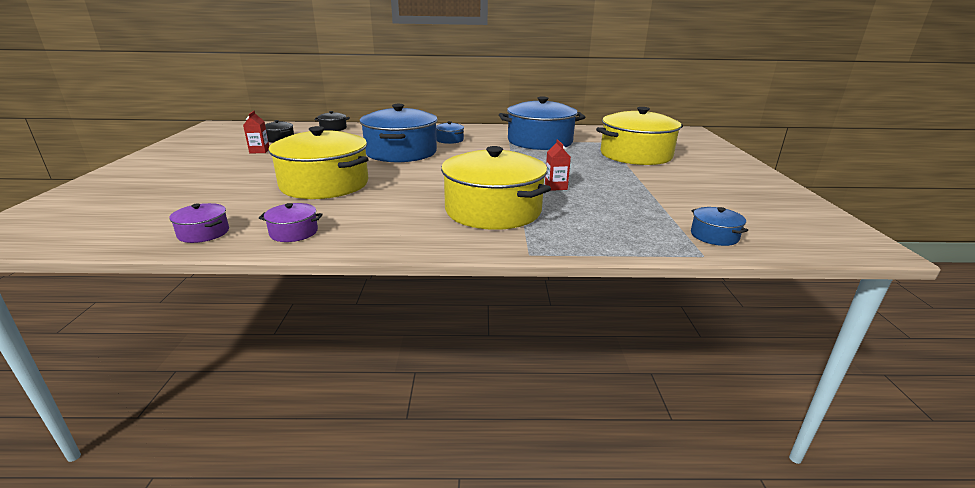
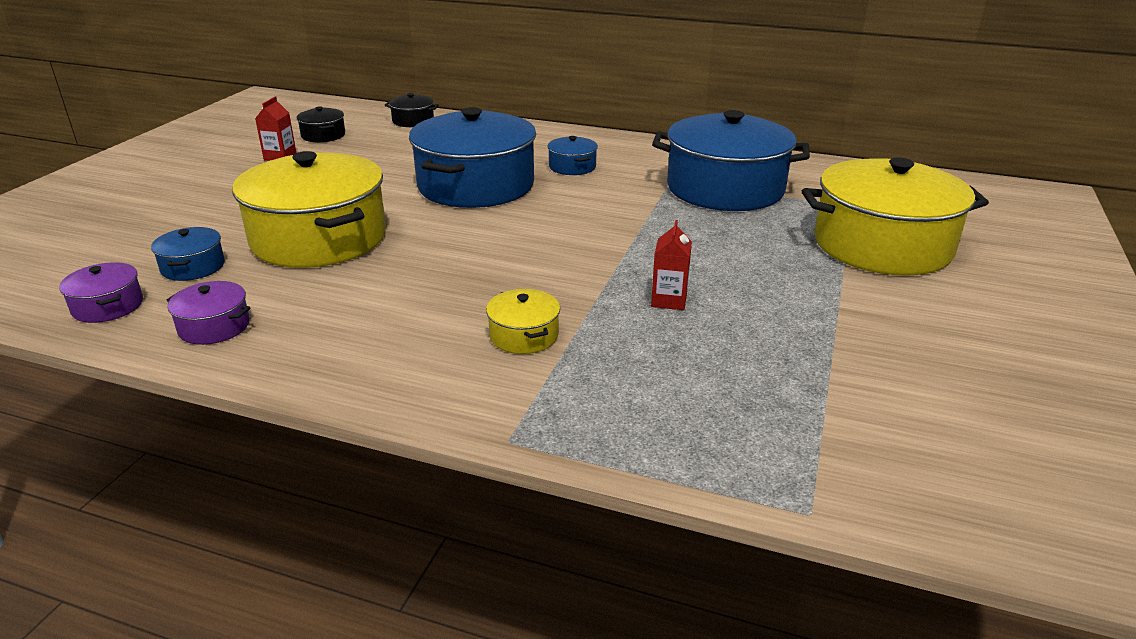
camera: 20 degrees right, 5 degrees up
(493, 210) = (524, 335): yellow pot -> yellow pot, size x0.43
(714, 236) = (871, 471): blue pot -> blue pot (193, 267)

